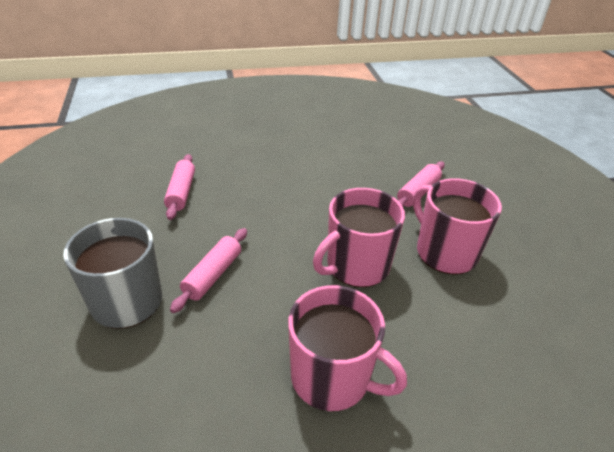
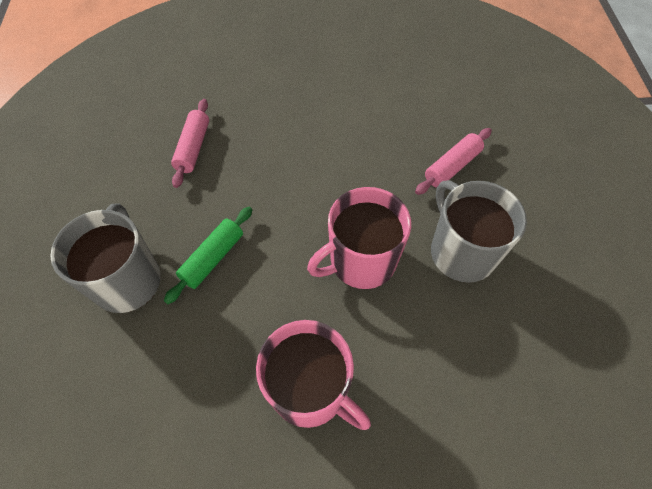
camera: 10 degrees right, 20 degrees up
(212, 275) = (212, 258): pink rolling pin -> green rolling pin
(445, 252) = (461, 252): pink mug -> grey mug

